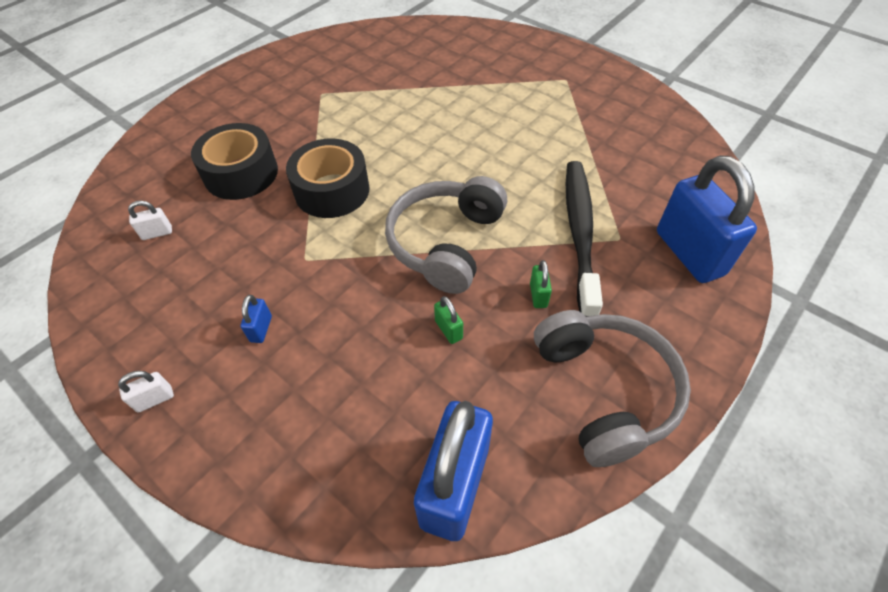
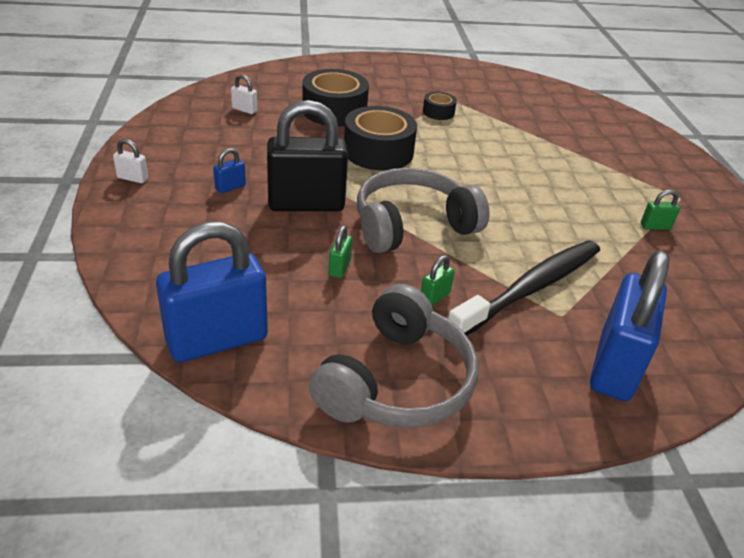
camera: 40 degrees right, 15 degrees down
(326, 114) = (438, 112): none -> black tape
(346, 291) = (306, 204): none -> black padlock
(581, 116) = (655, 226): none -> green padlock

